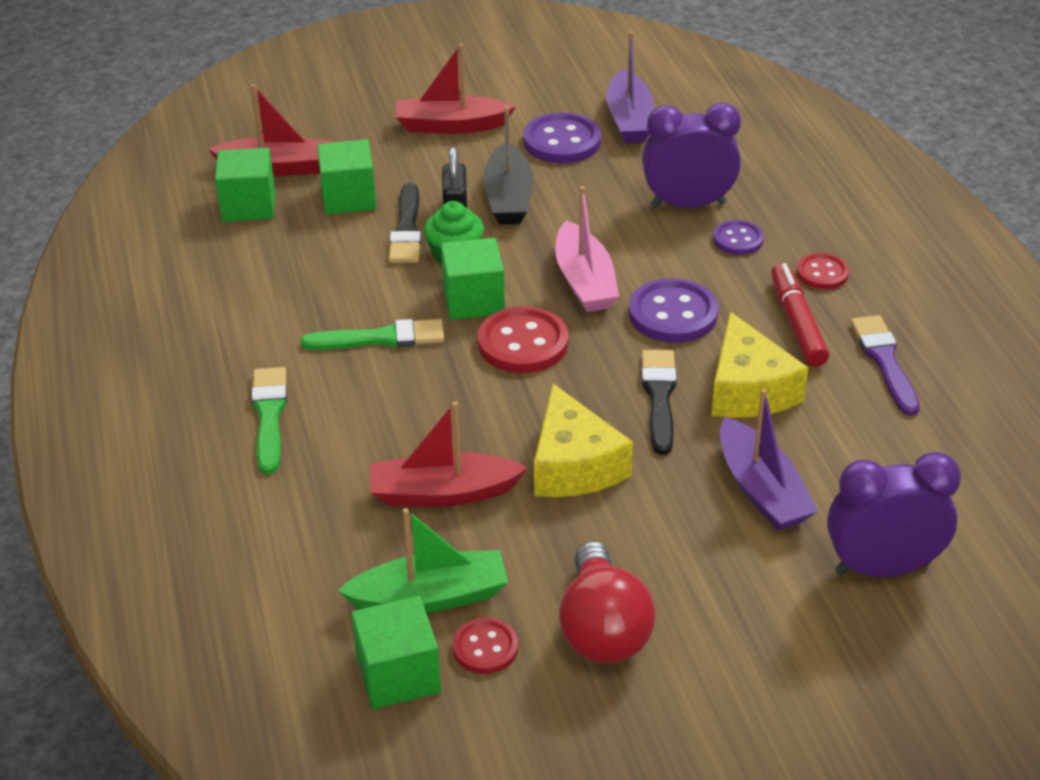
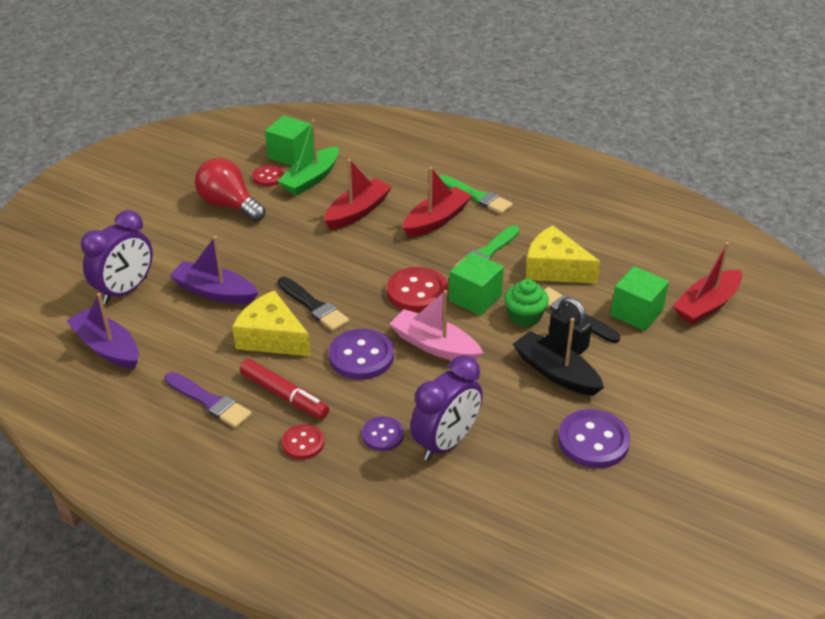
camera: 135 degrees right, 0 degrees up
(248, 206) = (673, 275): green cube -> none
(451, 126) = (676, 404): red boat -> red boat (436, 220)
(574, 465) = (316, 253): yellow cheese -> yellow cheese (554, 269)
(629, 120) = (581, 496): purple boat -> purple boat (107, 347)

